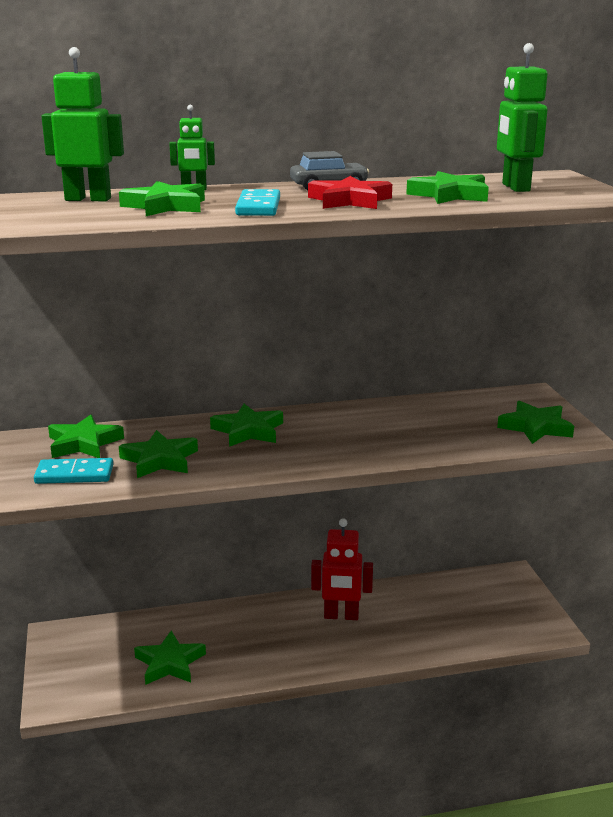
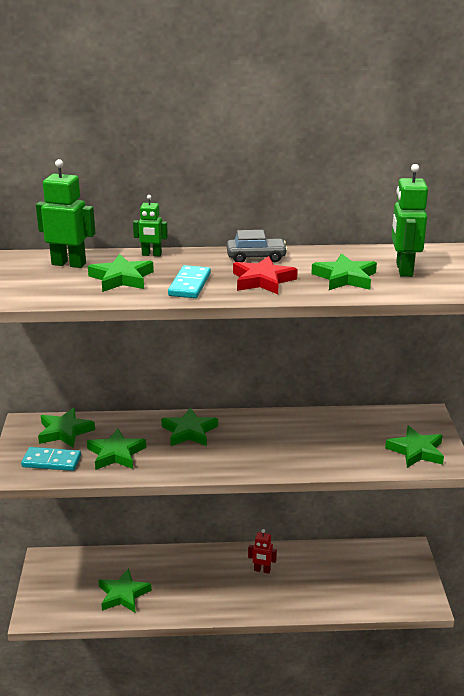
camera: 10 degrees right, 5 degrees up
(341, 616) = (262, 570): red robot -> red robot, size x0.60

